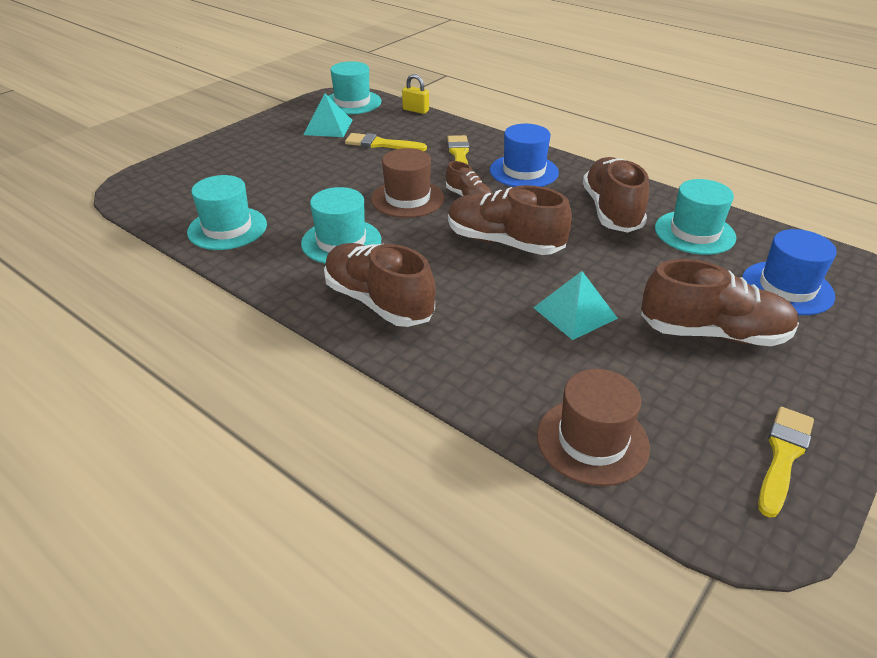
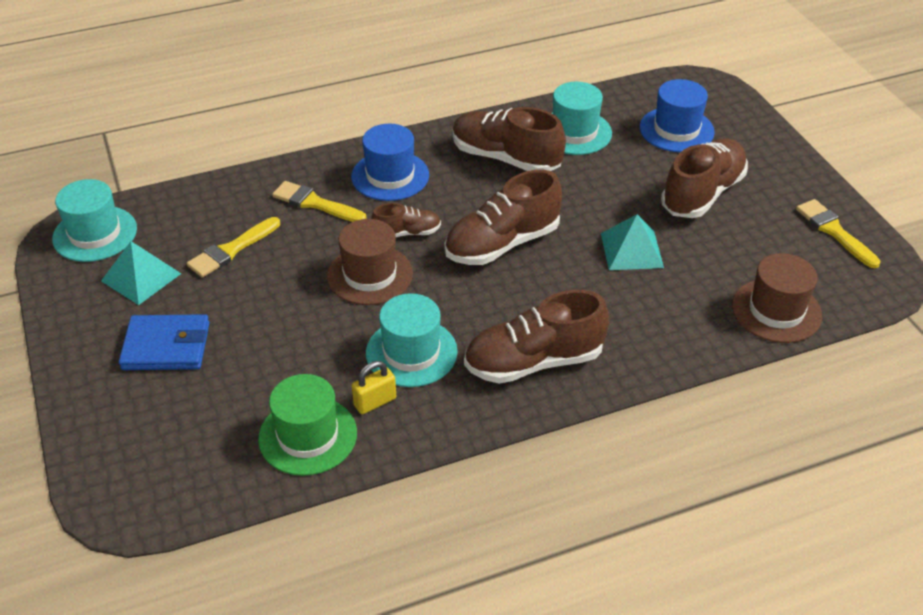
camera: 60 degrees left, 5 degrees up
(227, 228) = (308, 436): turquoise hat -> green hat
(274, 155) = (166, 346): none -> blue wallet
(415, 110) = (176, 192): yellow padlock -> yellow padlock (375, 402)

